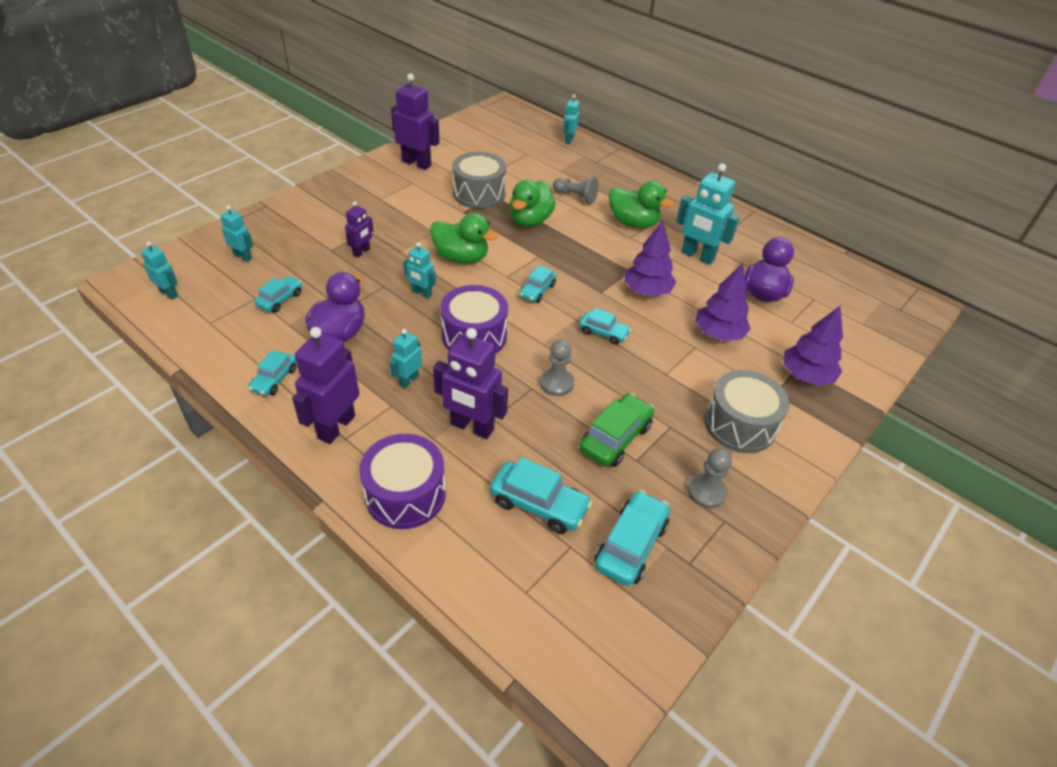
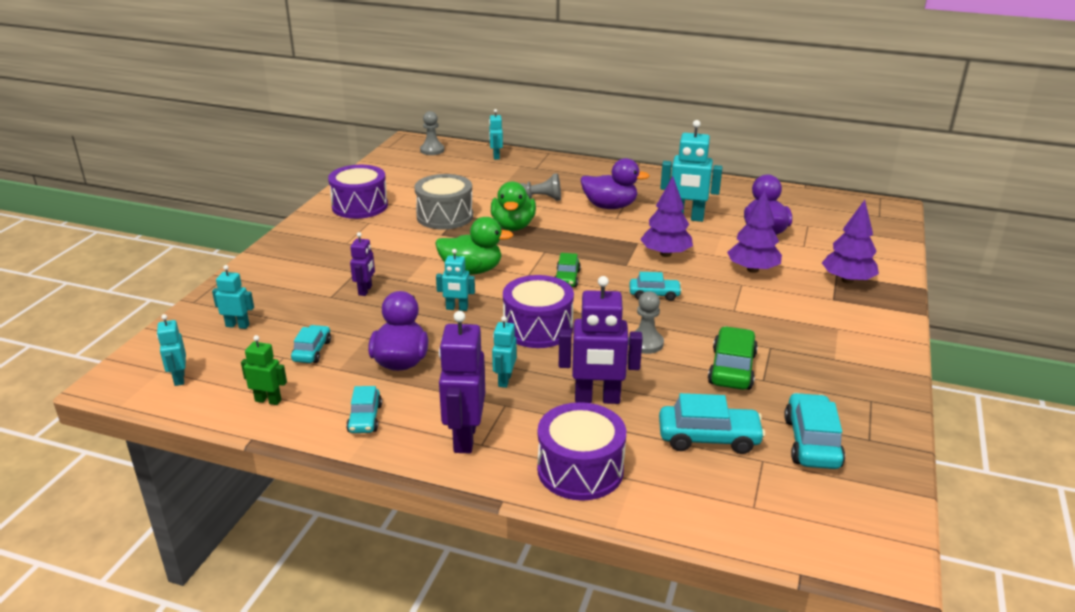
camera: 20 degrees left, 15 degrees down
(169, 294) = (179, 378): turquoise robot -> turquoise robot turned 120 degrees counterclockwise
(216, 336) = (268, 400): none -> green robot
(416, 163) = (360, 206): purple robot -> purple drum
(537, 291) = (567, 278): turquoise car -> green car
(633, 223) = (610, 206): green duck -> purple duck
(706, 492) = (839, 384): grey pawn -> grey pawn (432, 150)
(740, 424) = (825, 329): grey drum -> none

